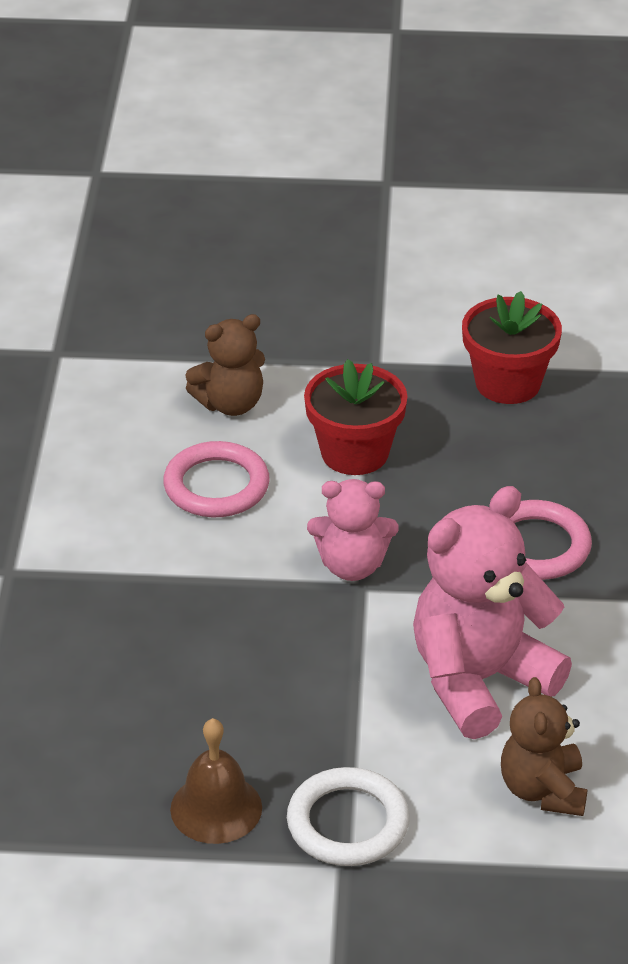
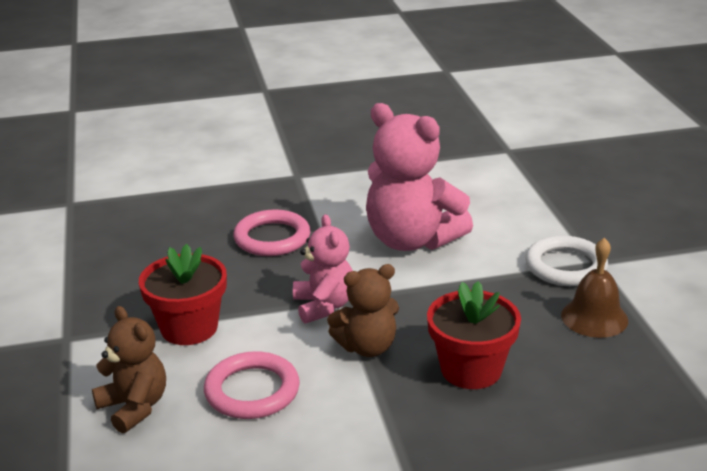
camera: 105 degrees left, 10 degrees down
(508, 383) = (86, 273): red flower pot -> red flower pot (471, 370)
(543, 790) = (489, 208): brown teddy bear -> brown teddy bear (367, 347)

